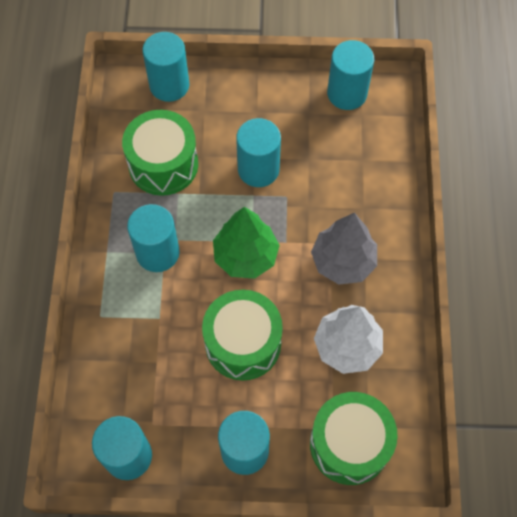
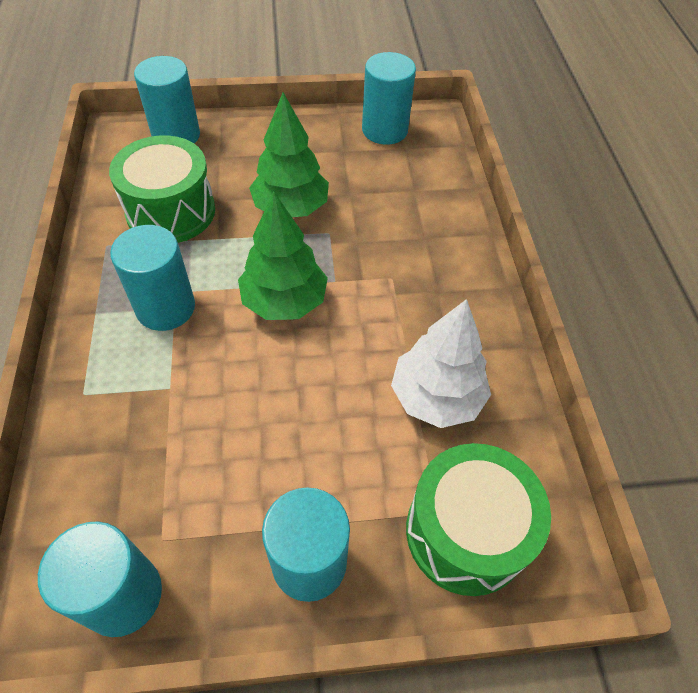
camera: 10 degrees left, 10 degrees down
(243, 343) = (291, 408): green drum -> none
(258, 169) = (290, 208): turquoise cylinder -> green tree
(343, 261) = (411, 296): grey tree -> none

